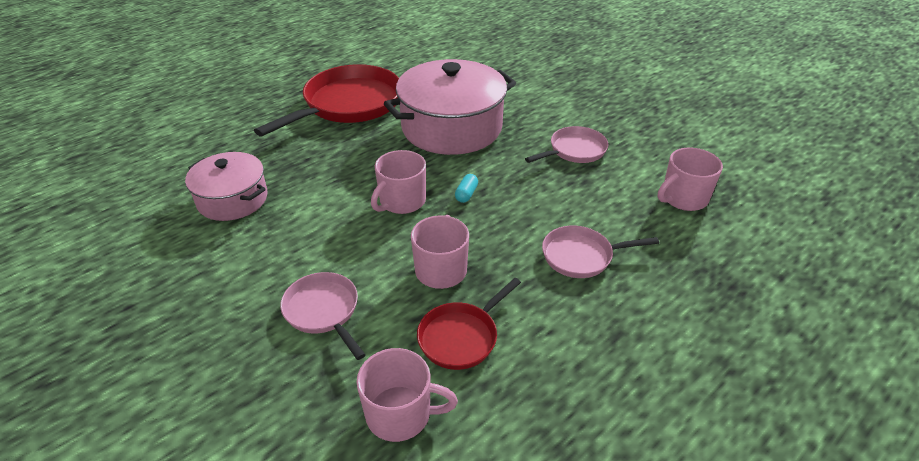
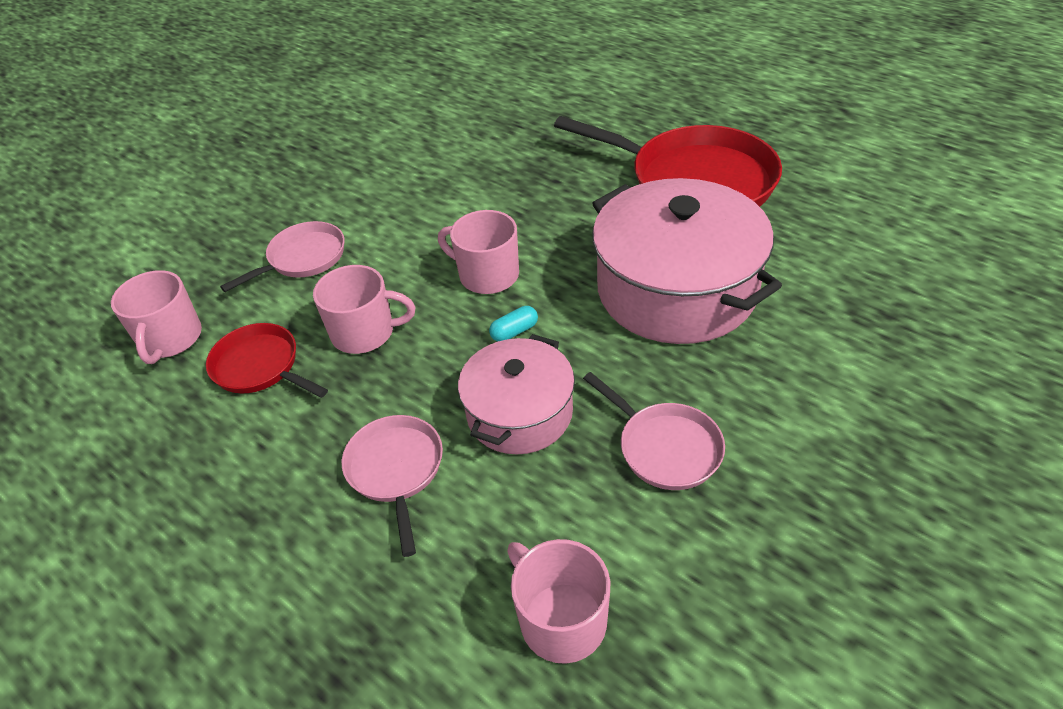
camera: 85 degrees right, 5 degrees up
(232, 199) = (468, 153): pink pot -> pink pot (519, 413)
(466, 194) = (514, 331): turquoise capsule -> turquoise capsule turned 45 degrees counterclockwise

